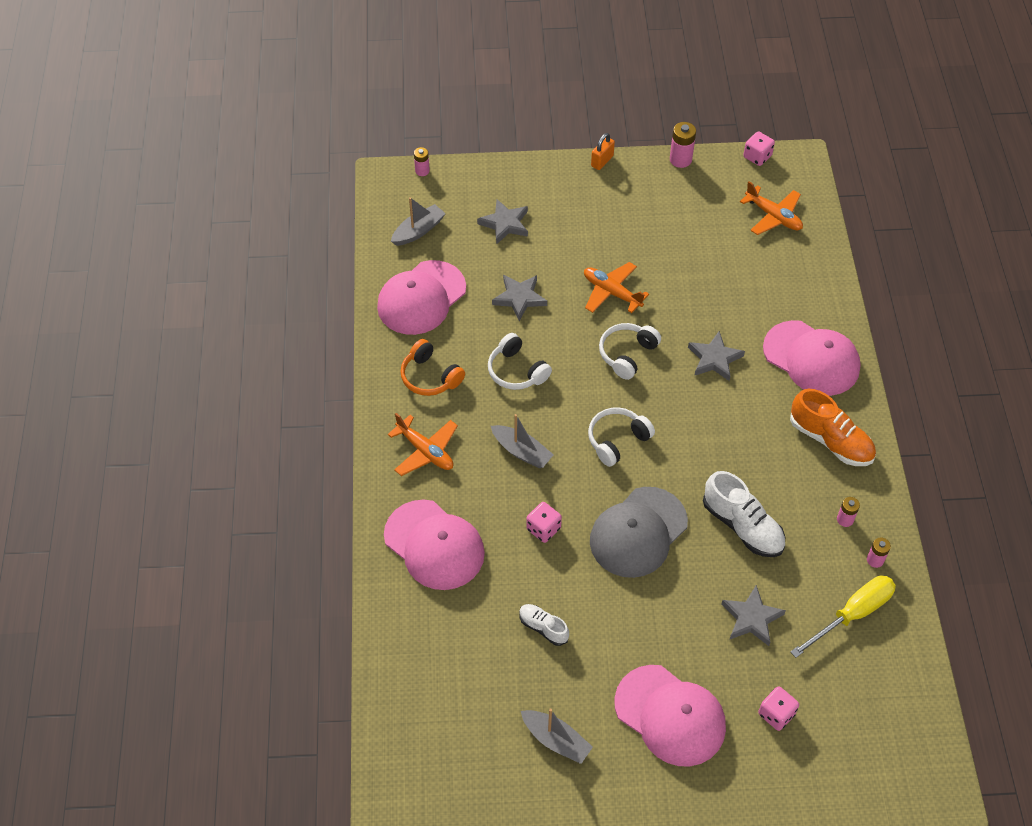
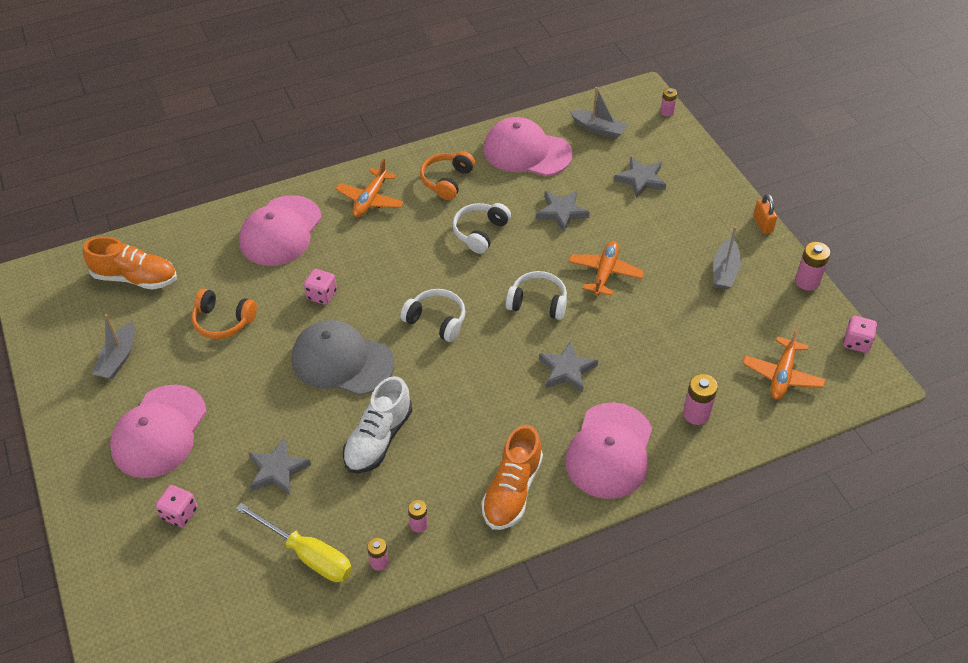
camera: 70 degrees right, 5 degrees down
(442, 704) = (135, 278): none -> orange shoe
(521, 451) = (396, 259): grey boat -> grey boat (724, 271)
(543, 627) = (223, 321): white shoe -> orange headphones
(602, 161) = (762, 224): orange padlock -> orange padlock turned 60 degrees clockwise
(793, 287) = (696, 414): none -> pink battery

